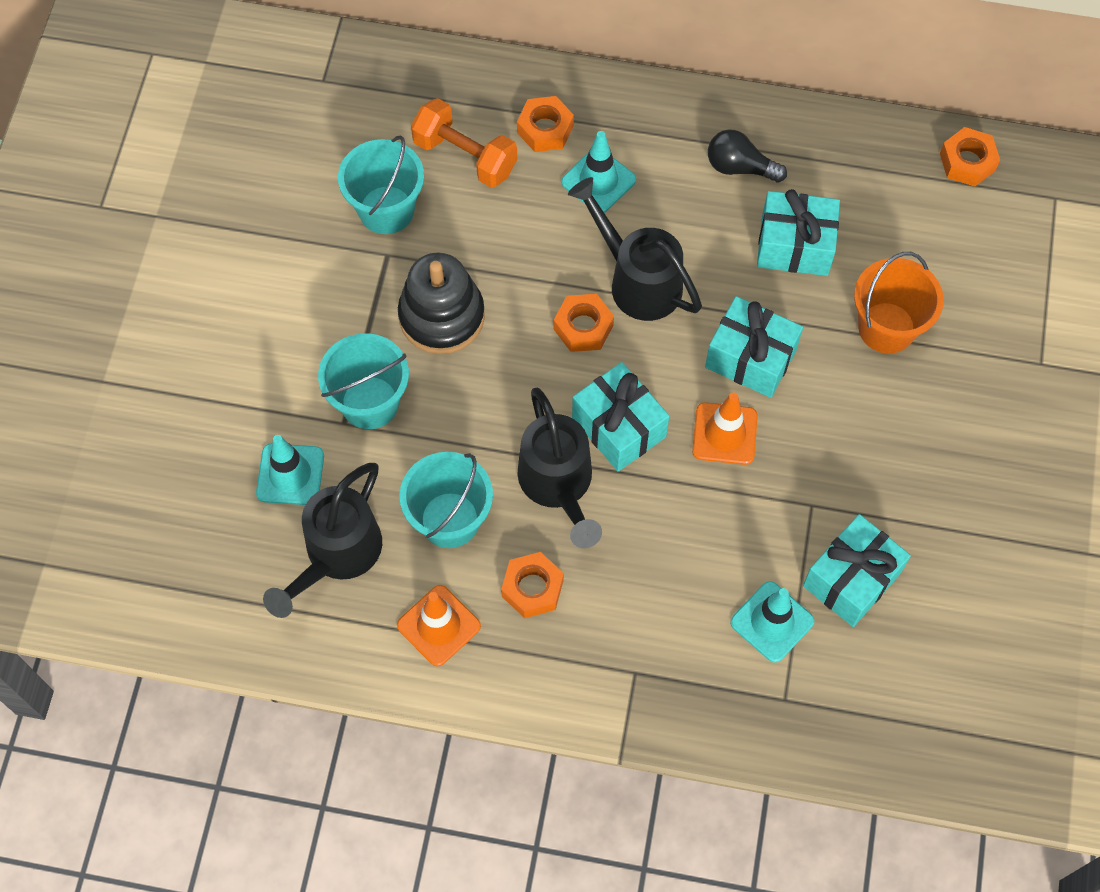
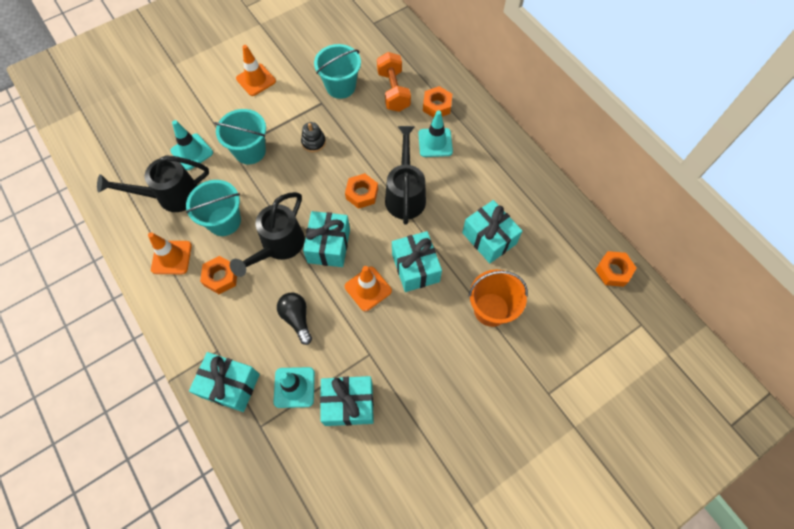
camera: 45 degrees right, 0 degrees up
(255, 301) = (256, 80): none -> orange traffic cone
(442, 316) = (313, 142): black stacking toy -> black stacking toy, size x0.52
(697, 692) = (230, 385): none -> turquoise gift
(739, 167) = (502, 186): black light bulb -> black light bulb (297, 318)

